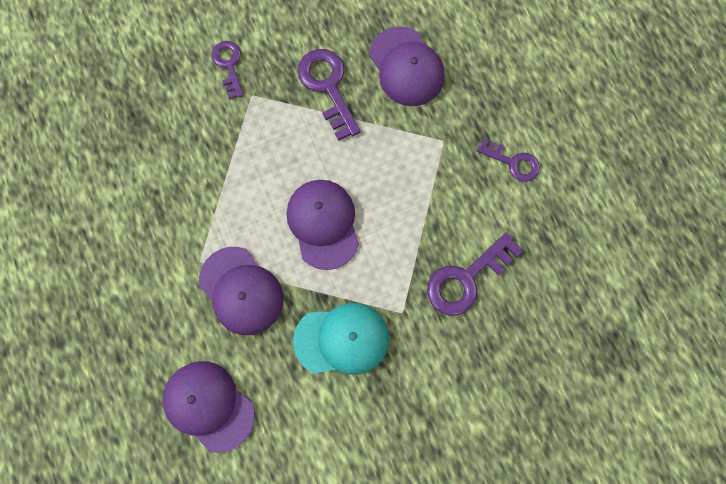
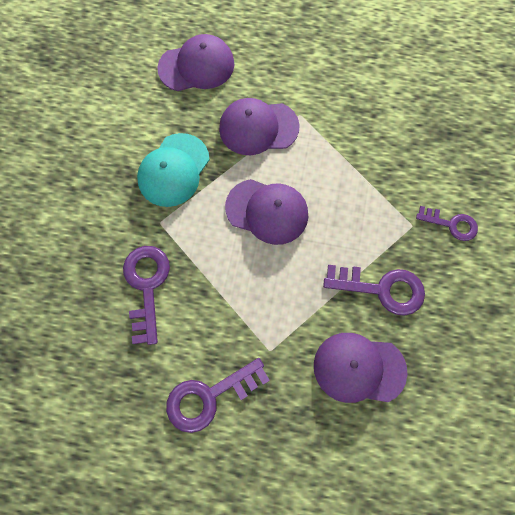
camera: 125 degrees right, 5 degrees down
(512, 162) = (210, 396): purple key -> purple key, size x1.58

